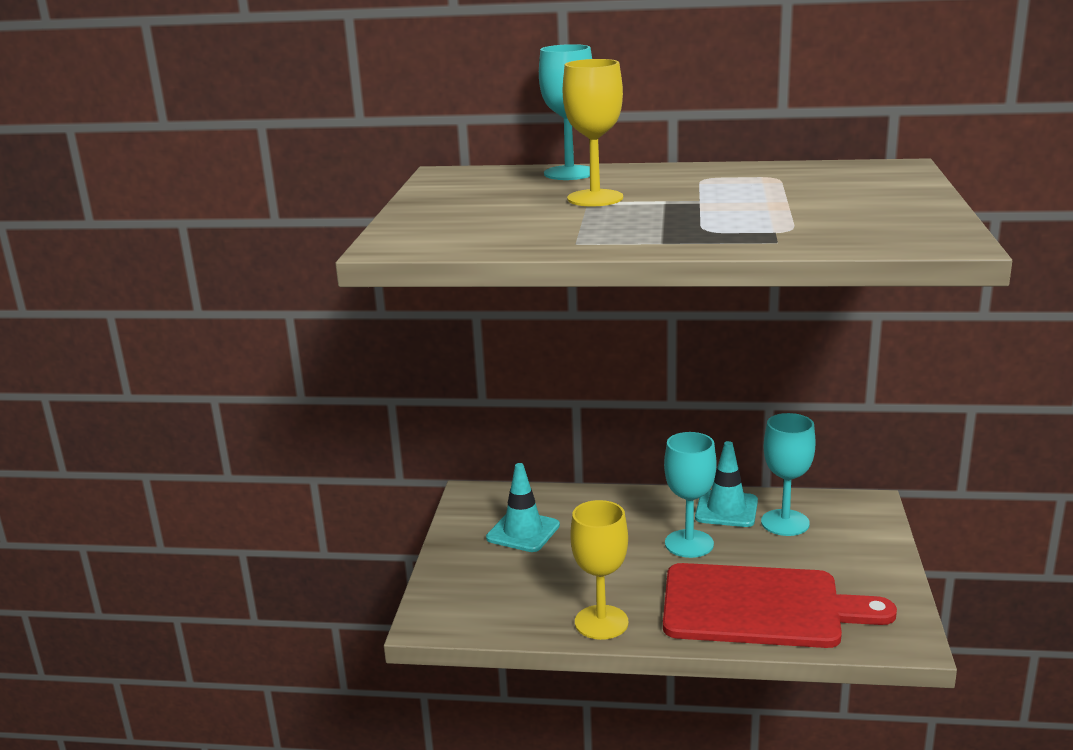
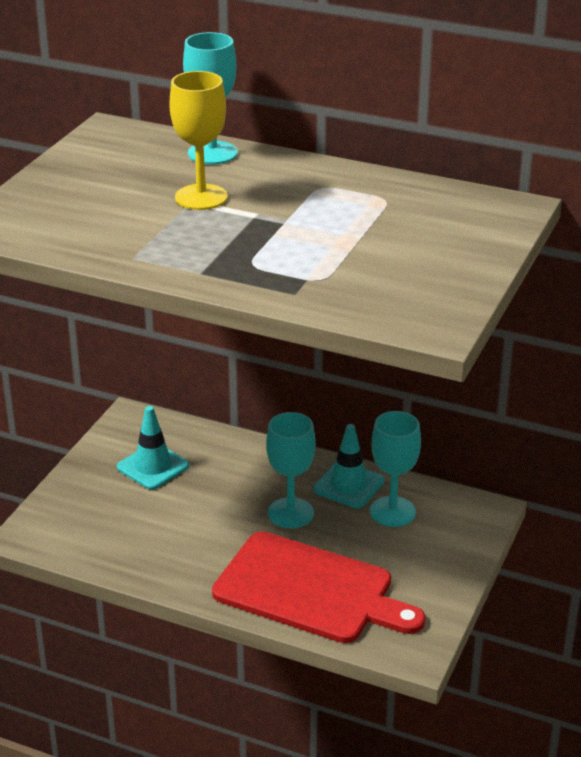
camera: 15 degrees right, 10 degrees up
(601, 622) = (166, 571): yellow goblet -> none

